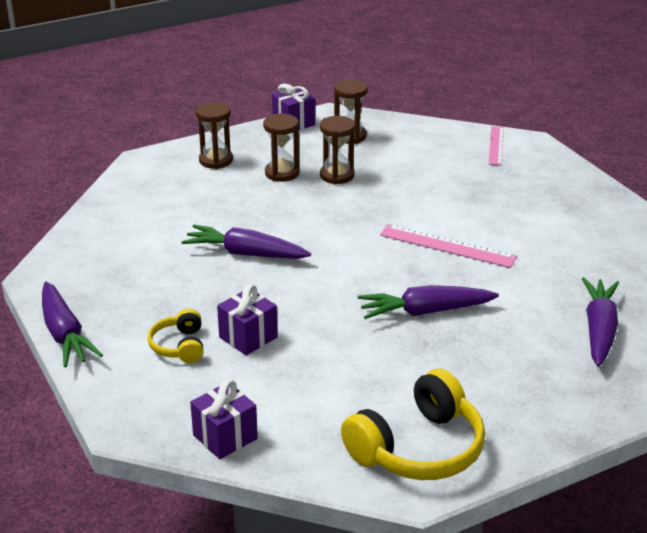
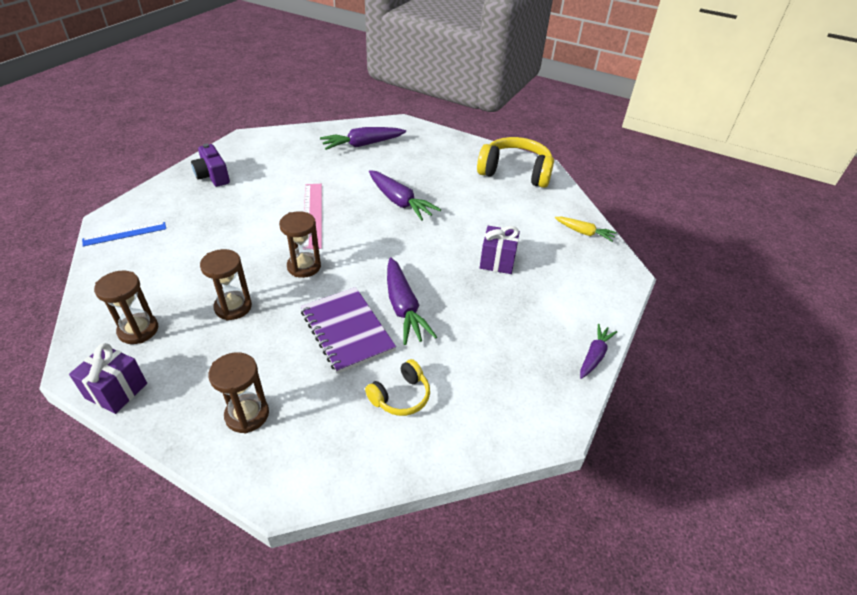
camera: 125 degrees left, 10 degrees up
(64, 334) = (594, 356): purple carrot -> purple carrot, size x0.61
(179, 346) = (539, 288): yellow headphones -> yellow headphones (400, 396)
(225, 437) = (584, 233): purple gift -> yellow carrot
(250, 218) = (347, 331): none -> purple notebook
(282, 173) = (248, 347): brown hourglass -> brown hourglass (304, 267)
(496, 145) = (125, 234): pink ruler -> blue ruler
(580, 204) = (213, 176): none -> purple camera

